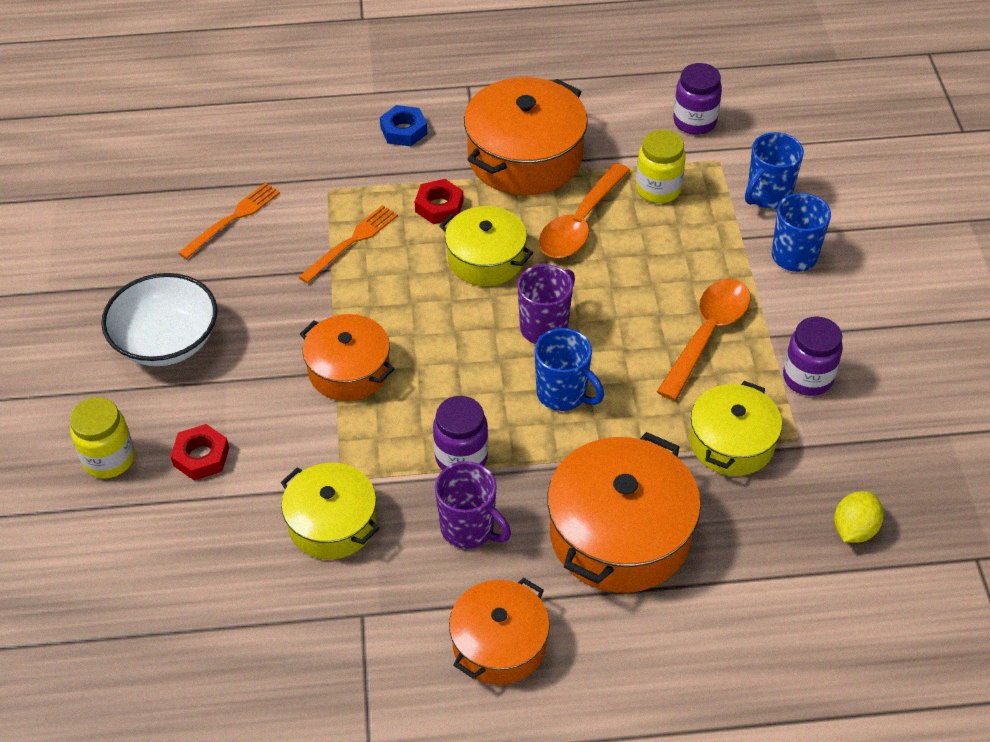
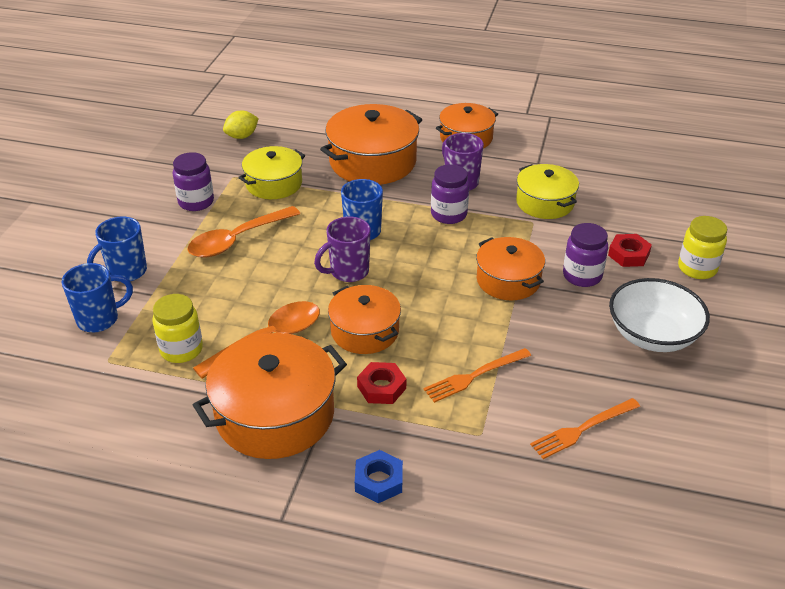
camera: 160 degrees left, 10 degrees down
(486, 259) = (365, 331): yellow pot -> orange pot
(694, 122) = (91, 404): purple jar -> purple jar (582, 276)

